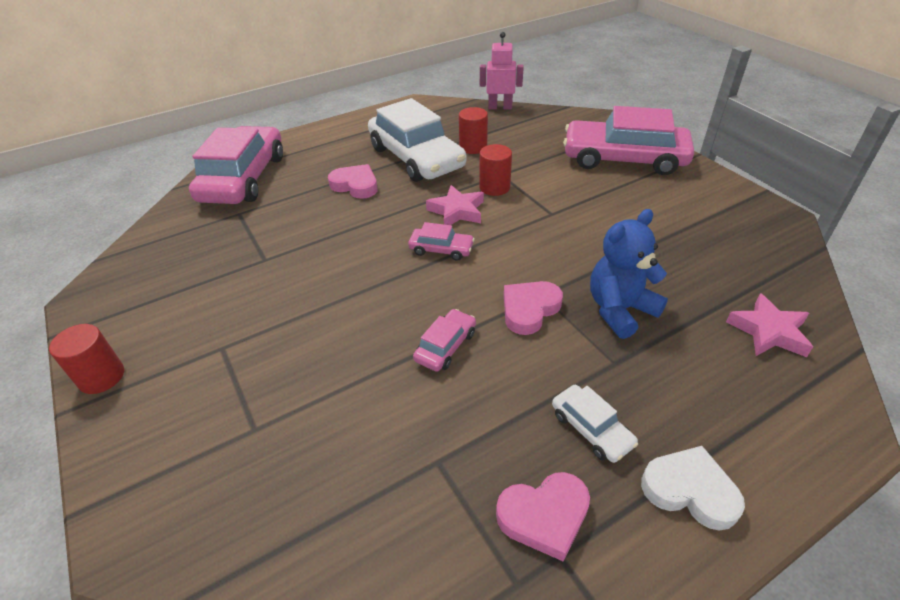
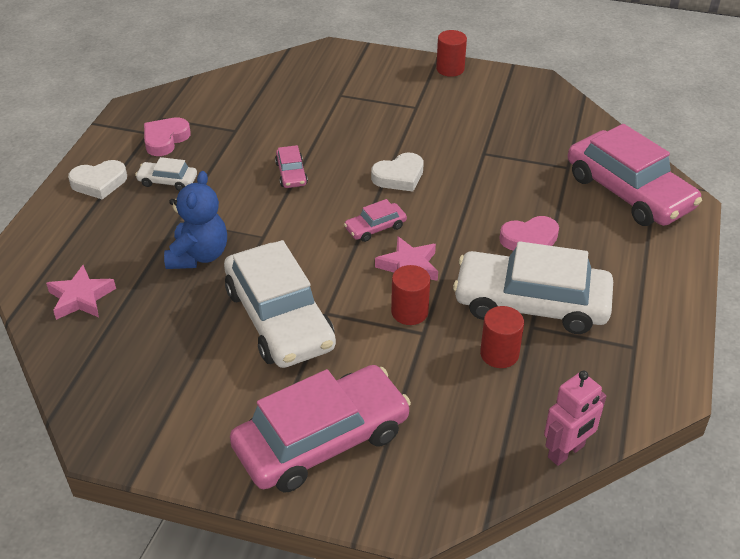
camera: 135 degrees right, 0 degrees up
(359, 280) = (399, 176): none -> white heart
(529, 309) = (262, 222): pink heart -> none
(590, 226) = (279, 318): none -> white car

